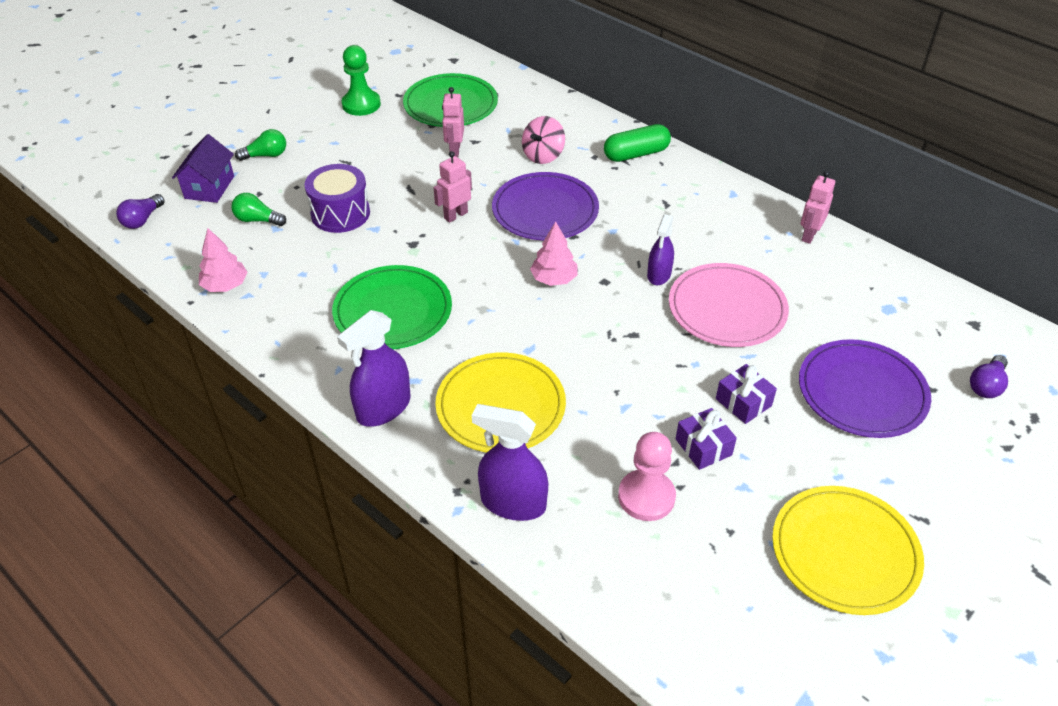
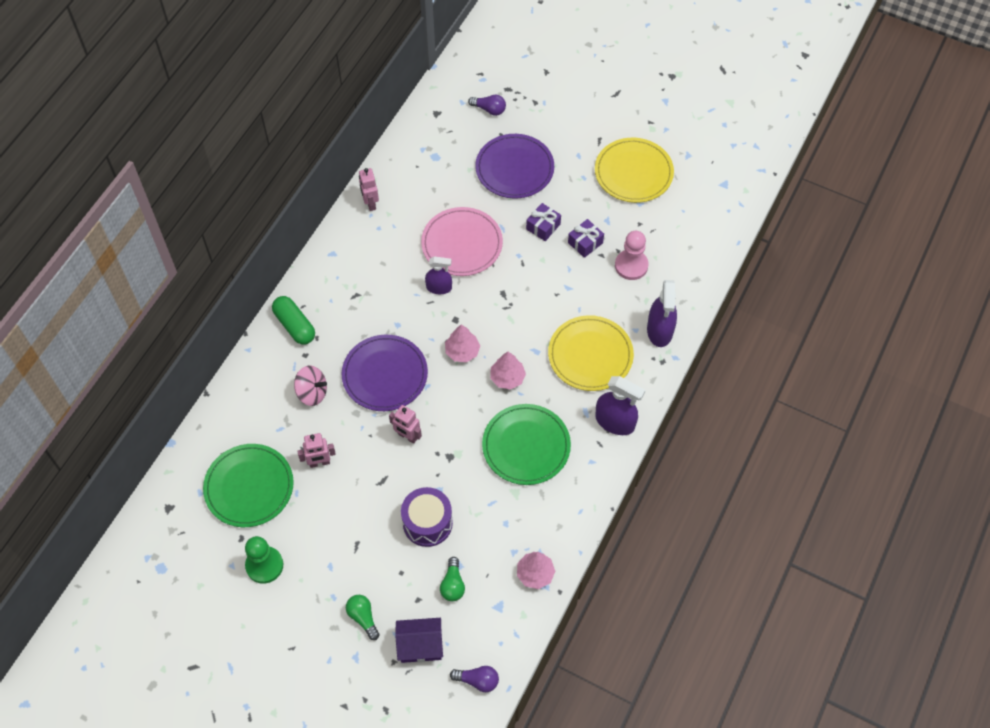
camera: 105 degrees left, 15 degrees up
(498, 313) = (507, 378): none -> pink tree
(809, 235) = (370, 203): pink robot -> pink robot turned 60 degrees clockwise

